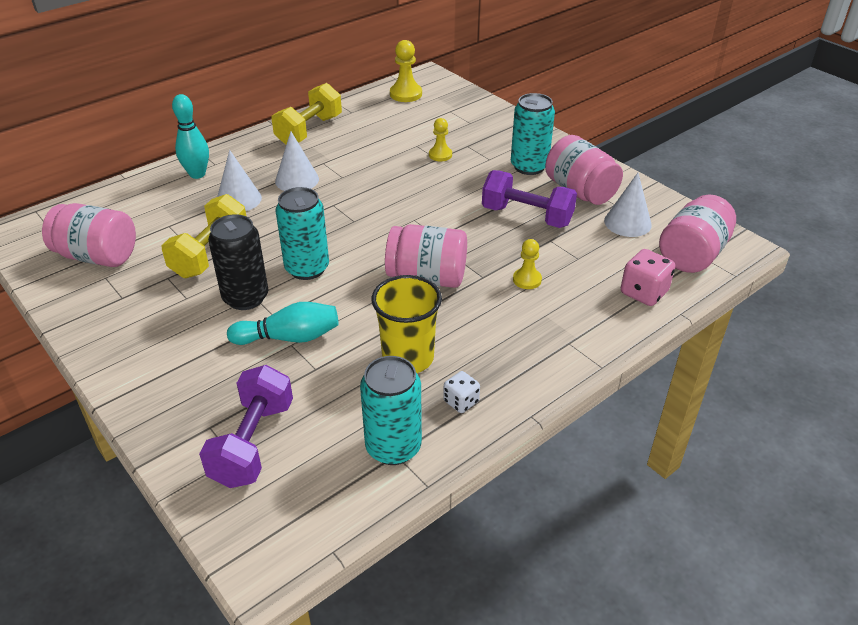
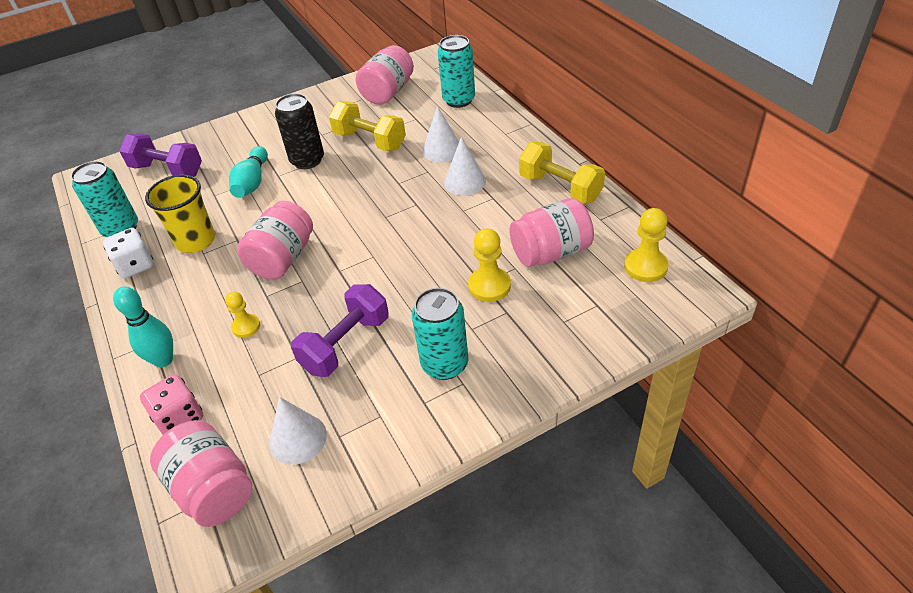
camera: 105 degrees right, 5 degrees up
(197, 174) = (489, 125): turquoise bowling pin -> turquoise bowling pin (163, 360)
(307, 268) = (328, 189): turquoise can -> turquoise can (459, 100)
(440, 155) = (489, 286): yellow pawn -> yellow pawn, size x1.54
(461, 402) = (135, 265): white dice -> white dice, size x1.60
(580, 191) = (377, 405): pink jar -> pink jar (550, 252)

